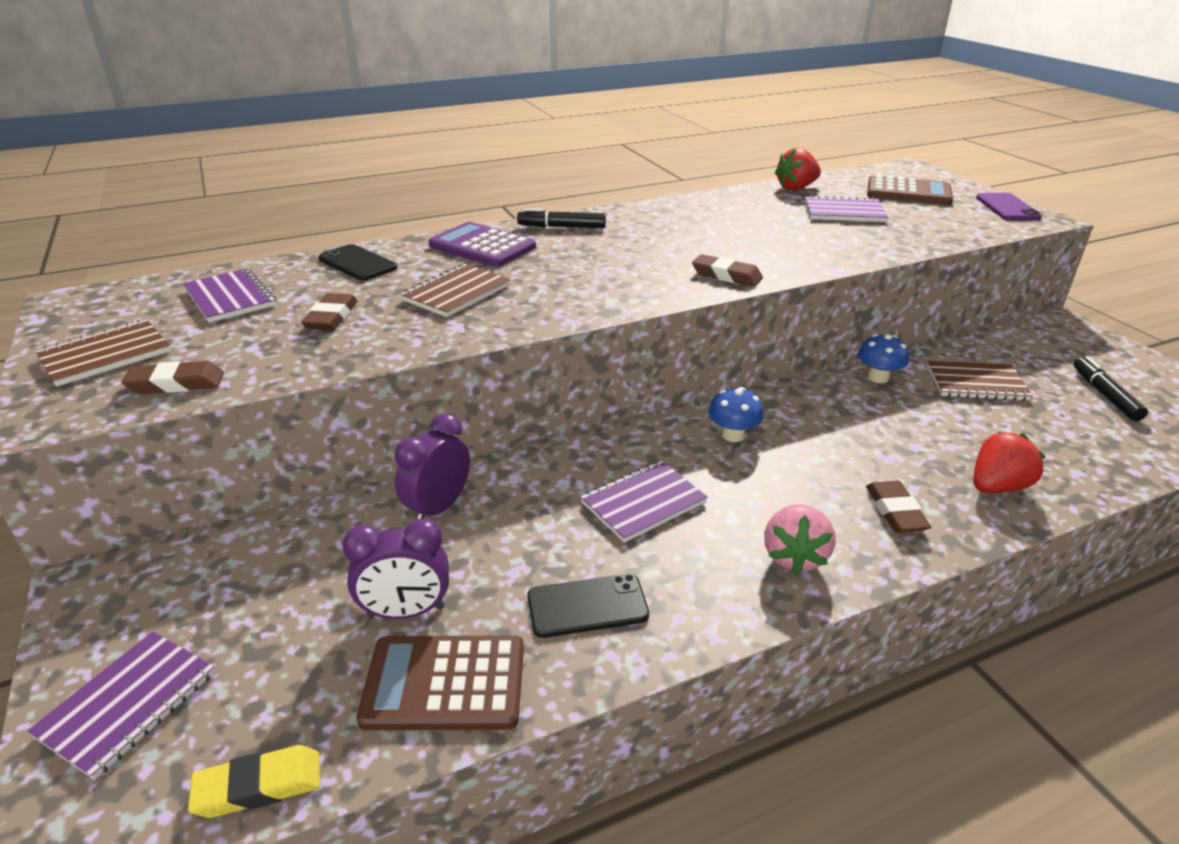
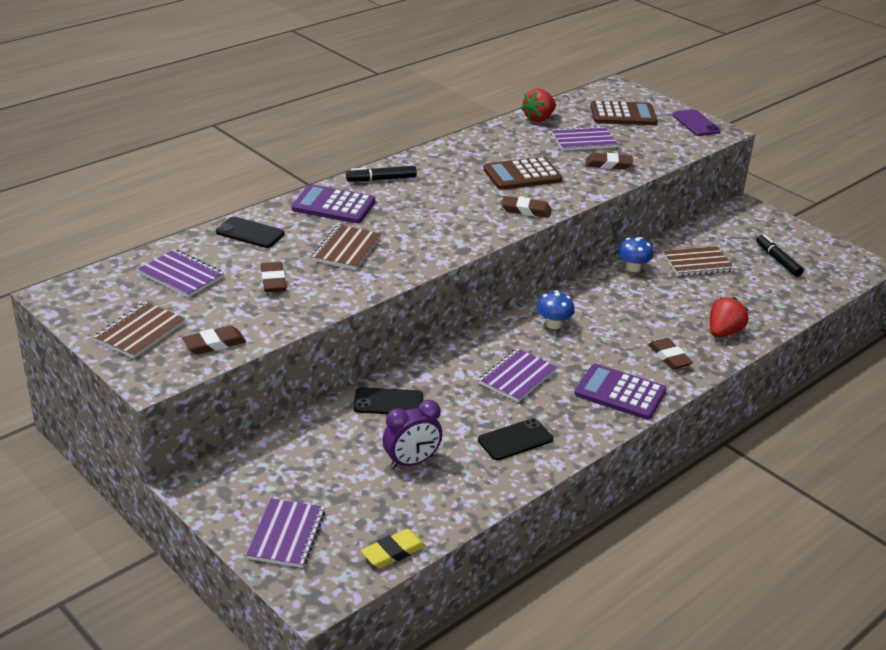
camera: 20 degrees left, 0 degrees up
(438, 508) = (388, 402): purple clock -> black phone
(444, 683) = (459, 491): brown calculator -> brown calculator (522, 175)
(794, 556) = (620, 393): pink strawberry -> purple calculator
(867, 238) = (608, 164): none -> brown eraser

